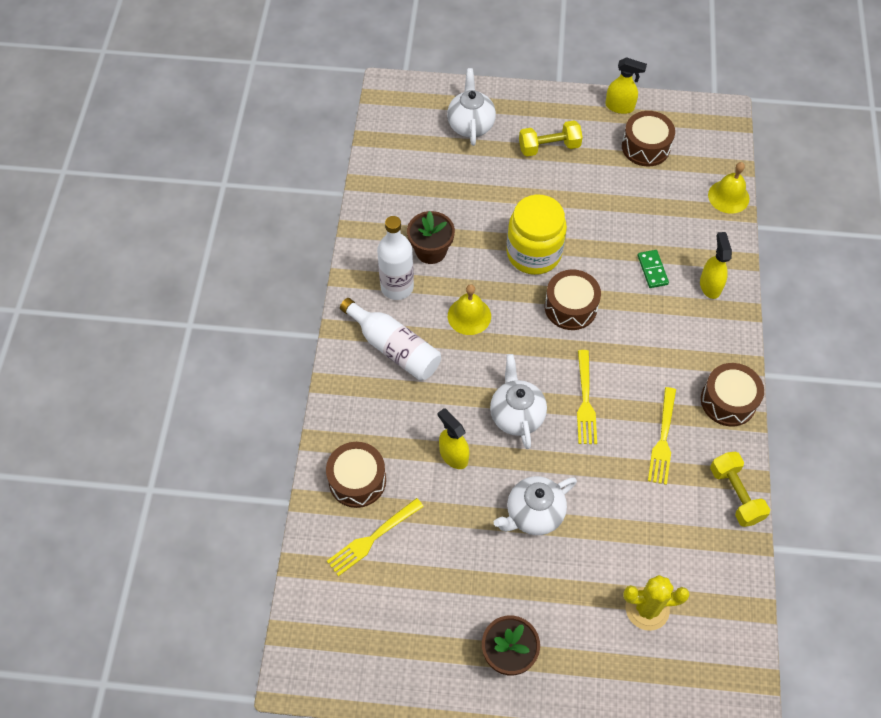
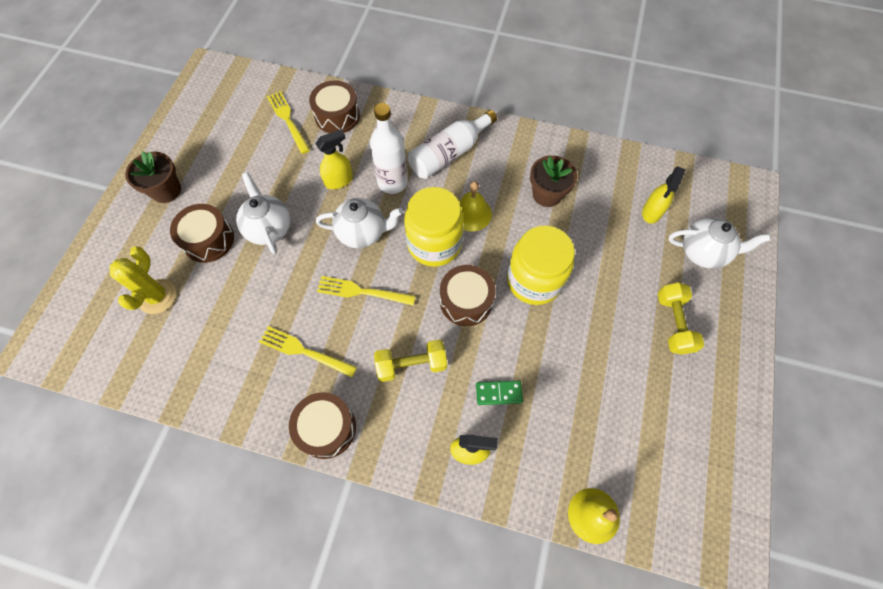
camera: 100 degrees right, 5 degrees up
(397, 287) = (511, 163): white bottle -> white bottle (392, 182)
(514, 344) = (434, 244): none -> yellow jar
(620, 107) = (737, 417): yellow spray bottle -> yellow spray bottle (652, 212)
(645, 147) = (673, 432): brown drum -> brown drum (208, 240)
(735, 494) = (228, 404): yellow dumbbell -> yellow dumbbell (411, 365)

